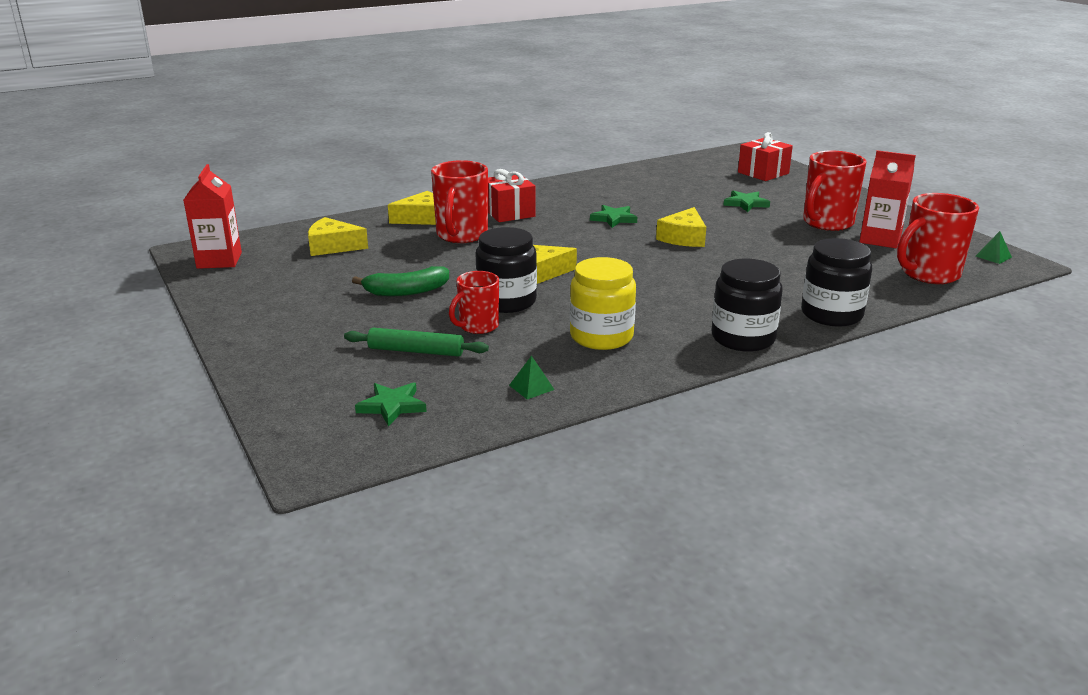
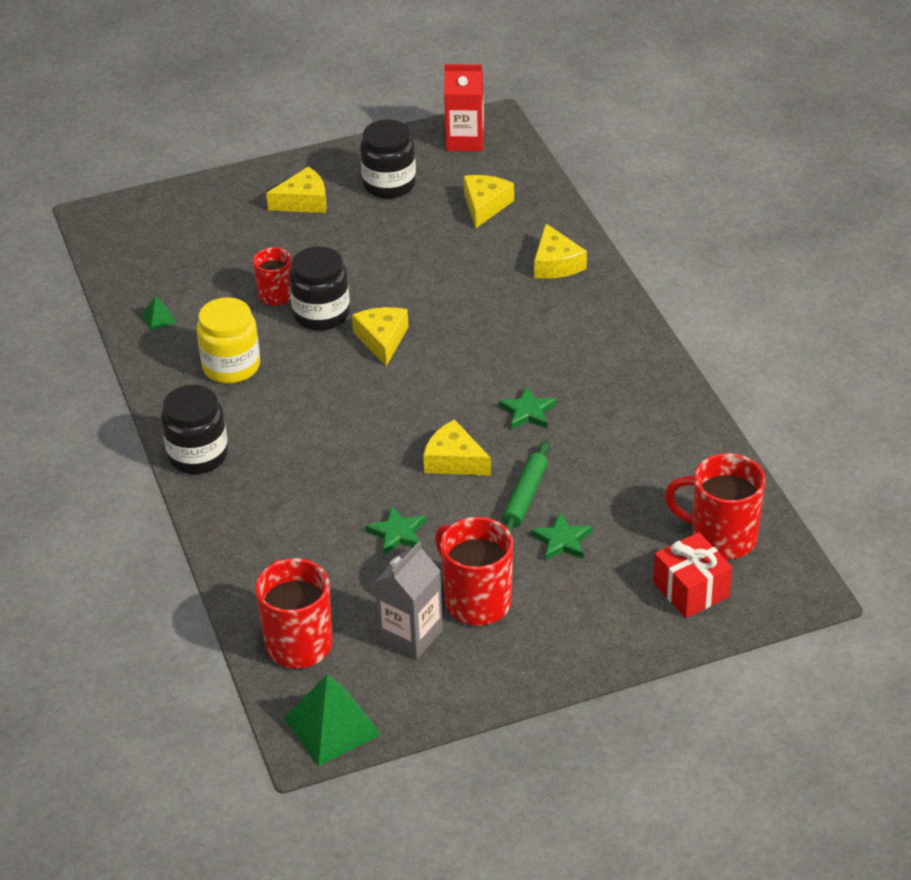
camera: 100 degrees right, 15 degrees up
(308, 327) = (303, 201): none -> yellow cheese
(392, 406) = (157, 248): green star -> green star (397, 533)
(406, 291) = (361, 254): green banana -> none
(416, 351) = (240, 259): green rolling pin -> green rolling pin (525, 496)
(461, 235) = (497, 291): red mug -> red mug (721, 537)
(509, 213) = (563, 329): red gift -> none
(831, 314) = (225, 530): black jar -> black jar (389, 184)
(880, 239) = (411, 635): red carton -> grey carton
(993, 256) = (332, 726): green pyramid -> green pyramid, size x2.20

